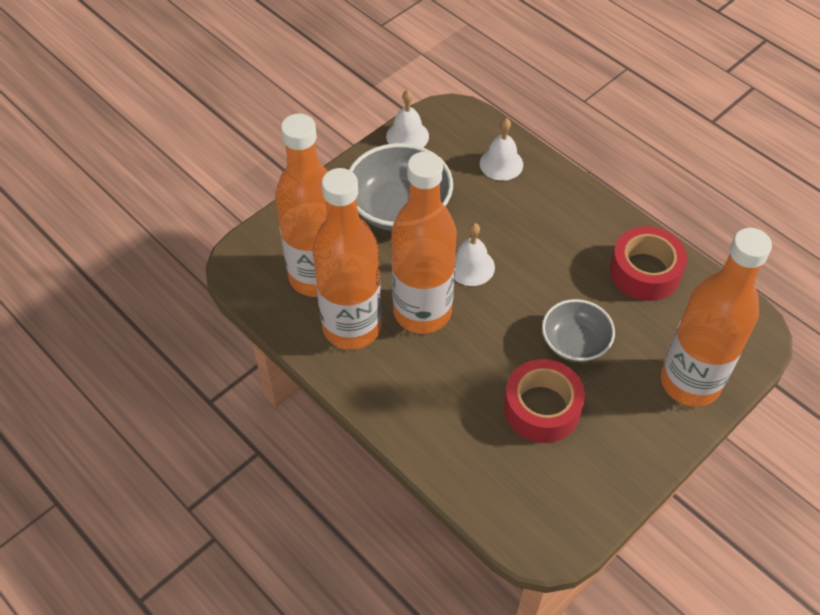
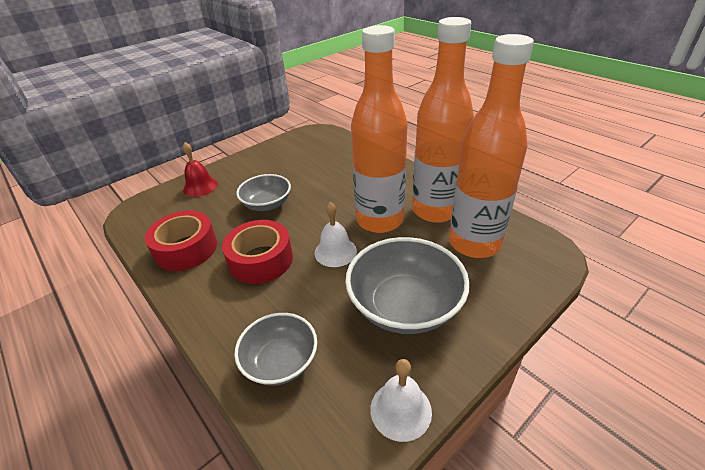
camera: 175 degrees left, 15 degrees down
(501, 164) = (280, 361): white bell -> grey bowl
(542, 408) = (302, 174): red tape -> red tape (261, 260)
(690, 382) = (200, 186): orange bottle -> red bell

